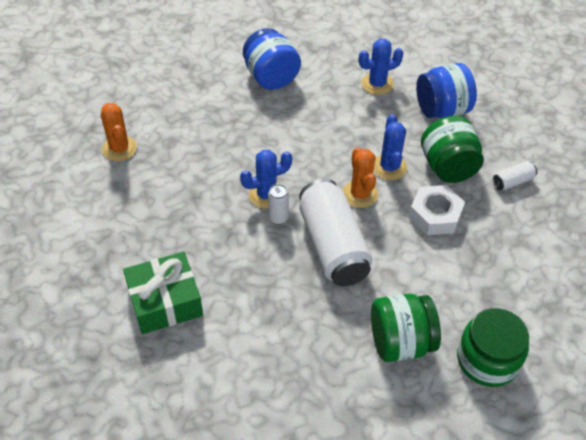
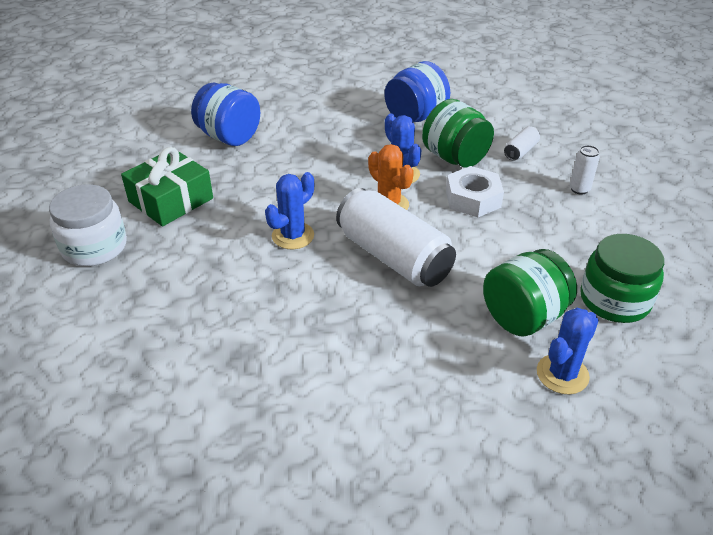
camera: 25 degrees left, 10 degrees down
(119, 148) = (94, 247): orange cactus -> white jar
(165, 301) = (243, 376): green gift -> green gift (171, 200)
(278, 218) = (320, 252): white can -> white can (579, 189)
(377, 84) = (340, 114): blue cactus -> blue cactus (562, 374)

